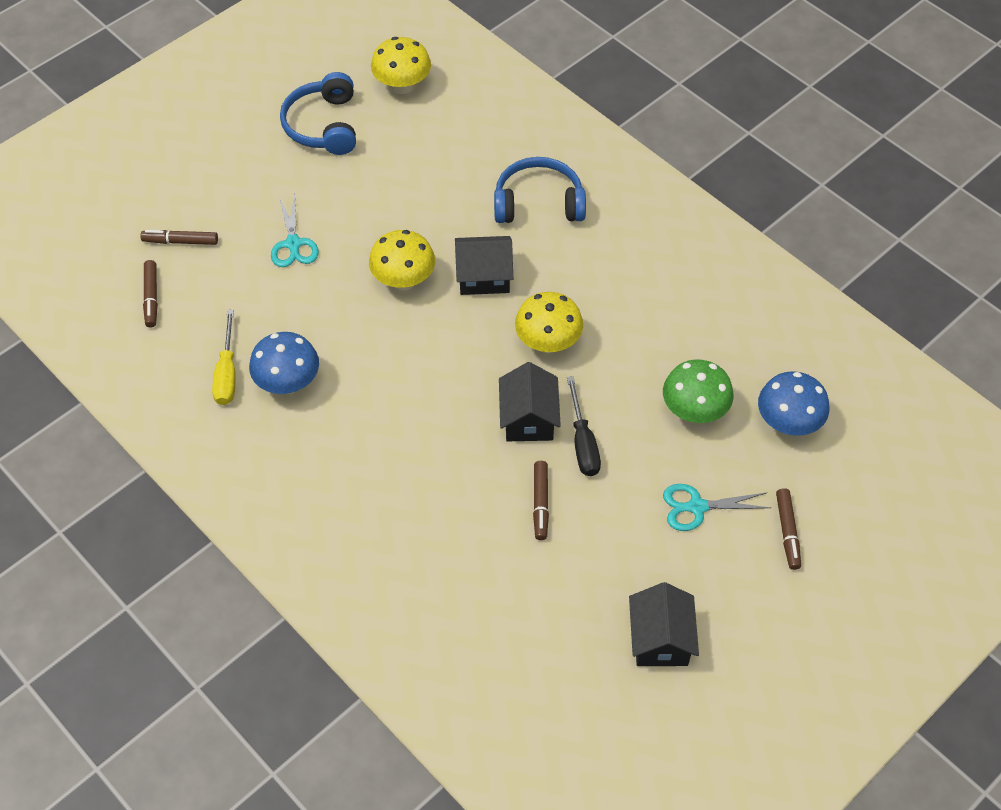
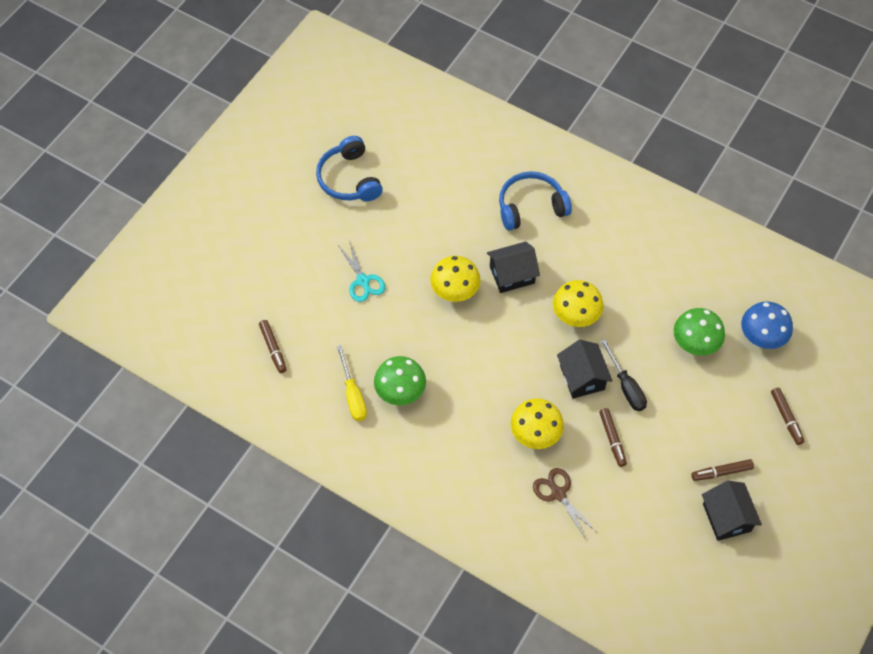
camera: 15 degrees left, 5 degrees up
(181, 241) = (277, 298): brown marker -> brown marker (721, 472)
(288, 383) = (400, 392): blue mushroom -> green mushroom
(402, 86) = (396, 133): yellow mushroom -> yellow mushroom (535, 434)
(443, 554) = (558, 494): none -> brown scissors
(697, 507) = (720, 415): turquoise scissors -> none

